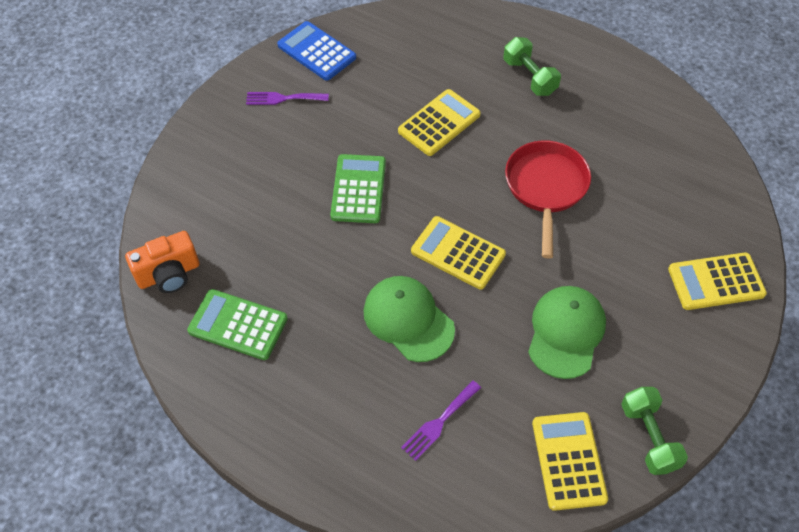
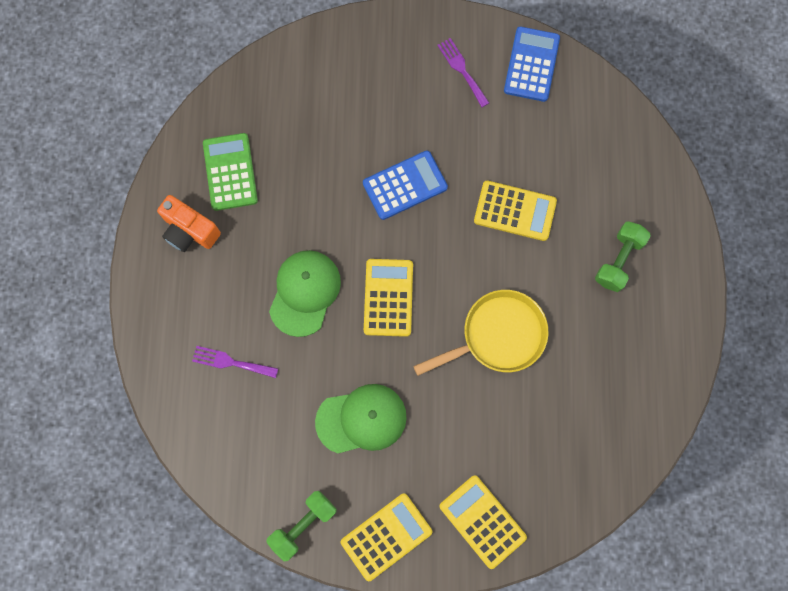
camera: 60 degrees right, 20 degrees up
(169, 274) = (244, 95): orange camera -> orange camera (190, 231)
(358, 189) = (405, 185): green calculator -> blue calculator
(546, 188) = (498, 335): red pan -> yellow pan
(568, 461) = (251, 472): yellow calculator -> yellow calculator (386, 536)

